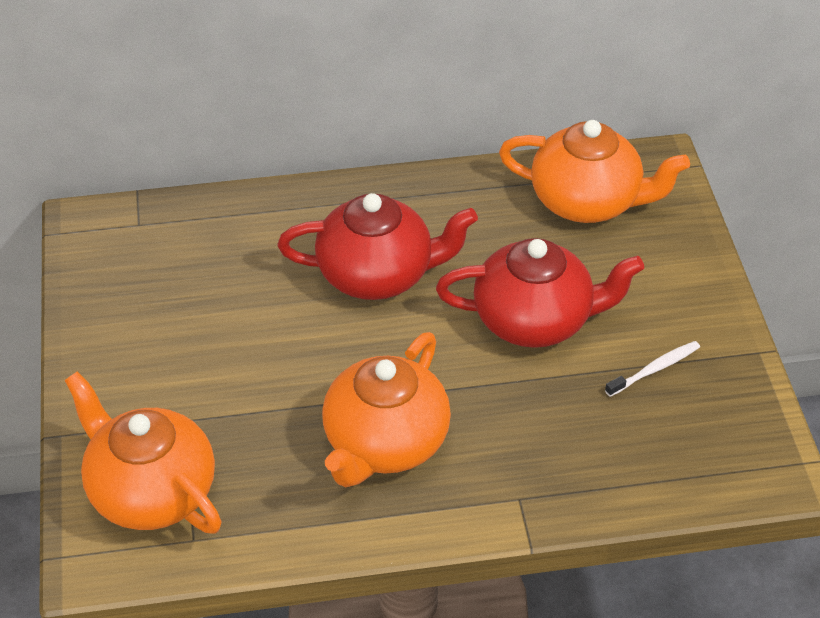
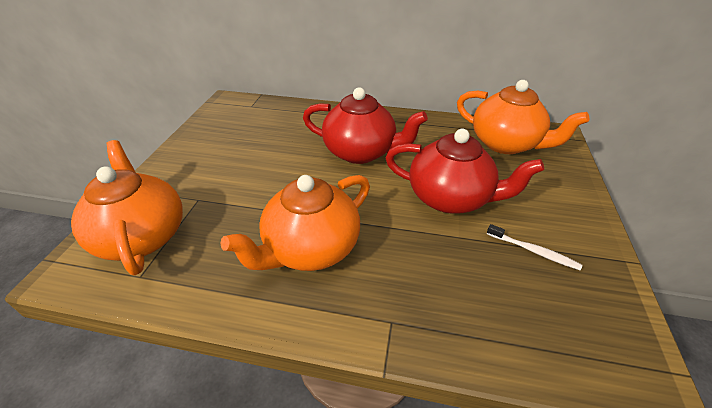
camera: 20 degrees right, 5 degrees down
(655, 369) = (533, 251): white toothbrush -> white toothbrush turned 45 degrees clockwise

